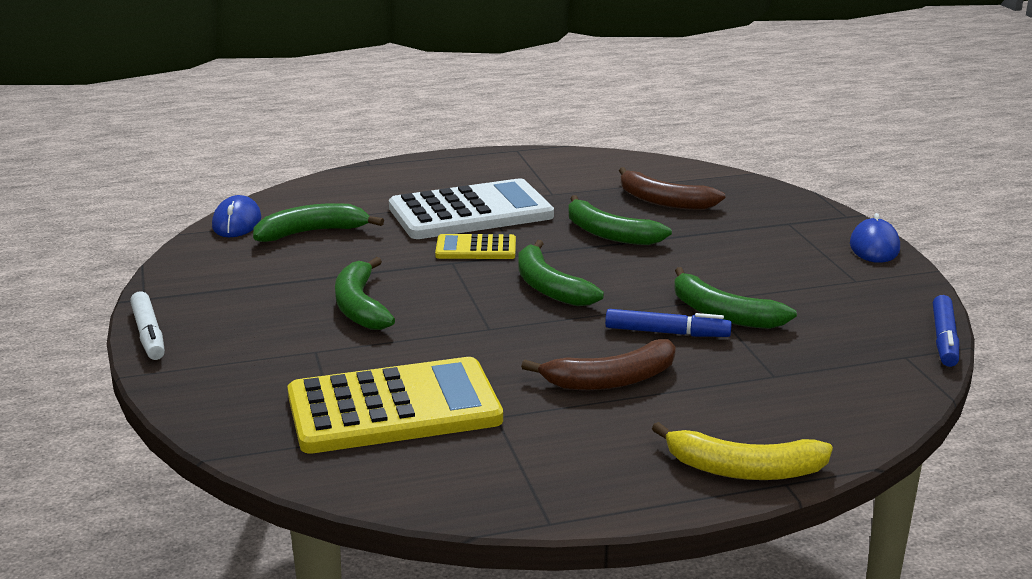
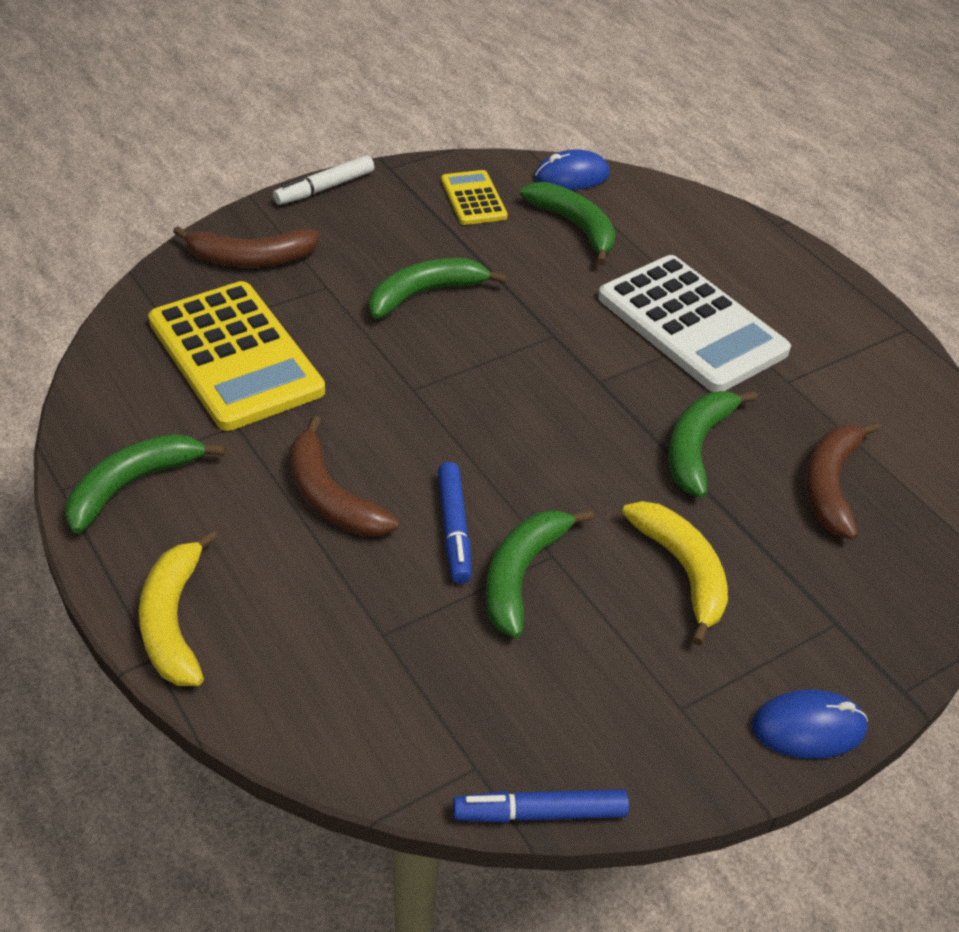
camera: 70 degrees right, 20 degrees up
(239, 386) = (250, 259): none -> brown banana
(476, 248) = (597, 346): yellow calculator -> yellow calculator (473, 199)
(549, 287) = (527, 418): green banana -> green banana (132, 485)
(732, 259) = (683, 571): none -> yellow banana

